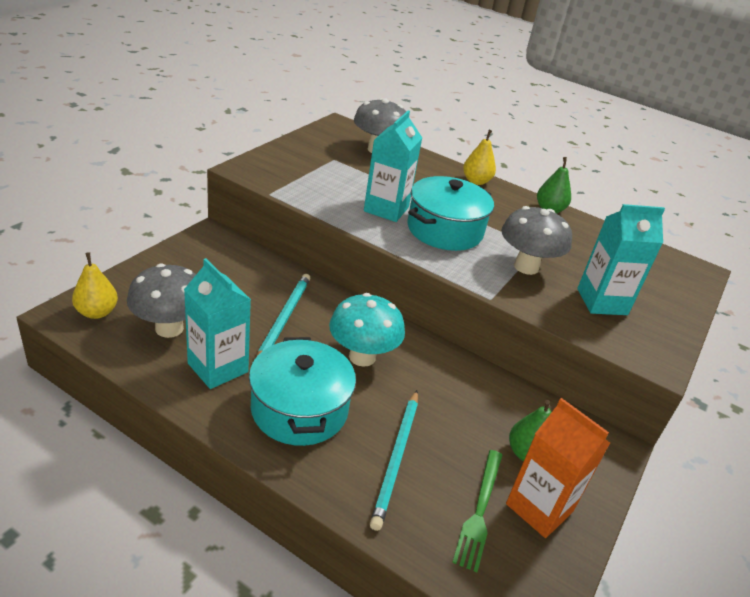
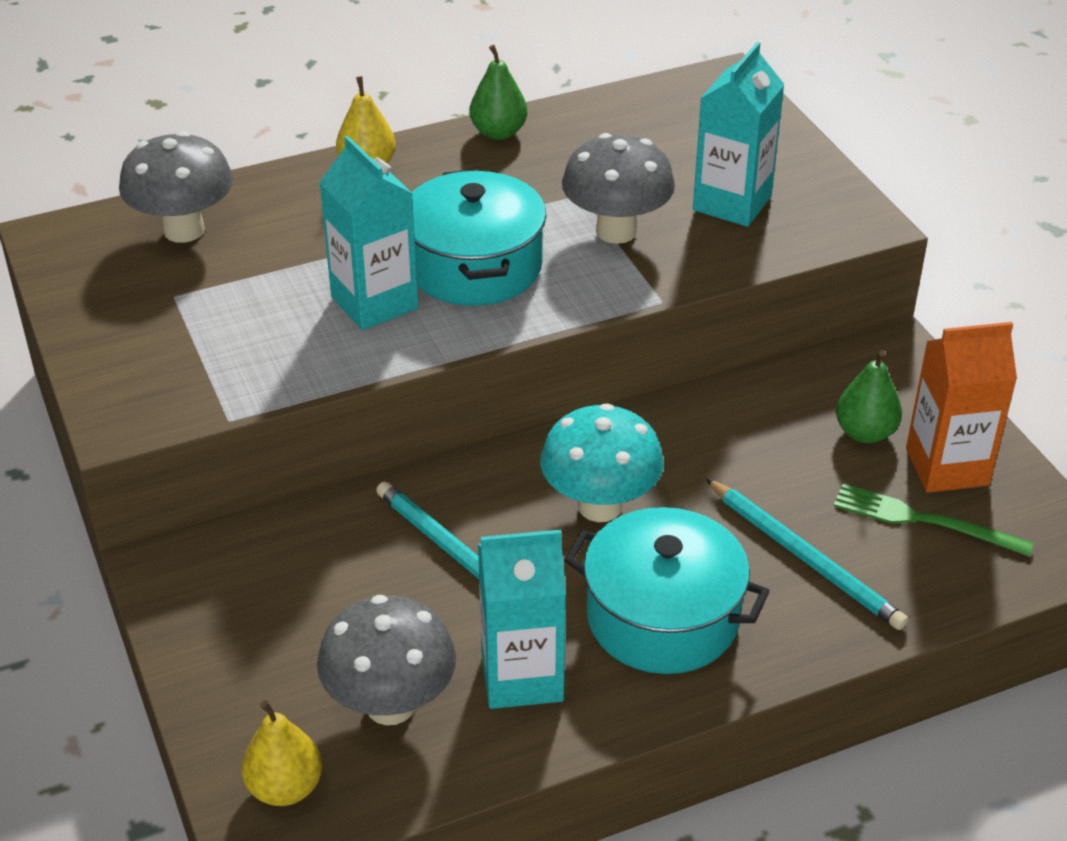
camera: 50 degrees left, 5 degrees up
(479, 511) = (924, 521): green fork -> green fork turned 150 degrees clockwise

